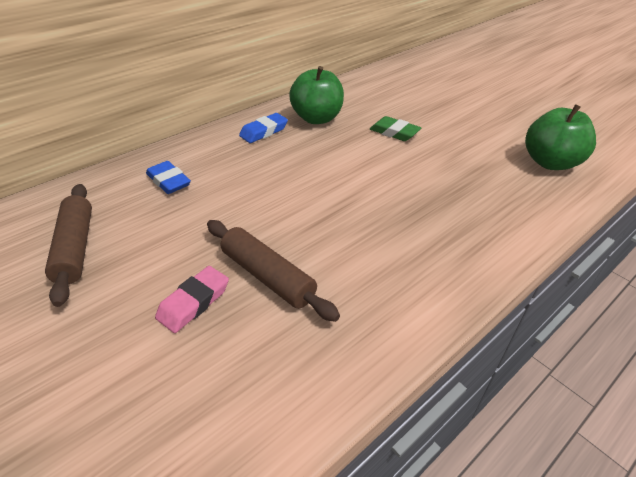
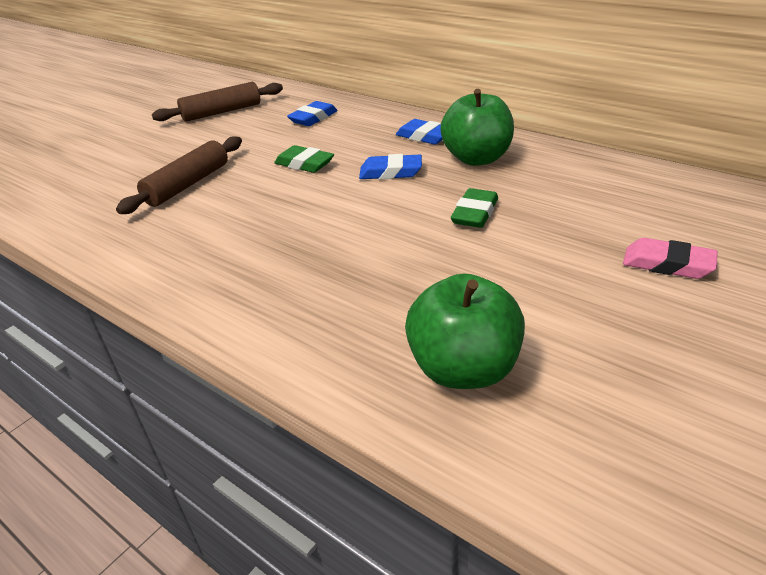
camera: 80 degrees right, 5 degrees down
(194, 302) = (161, 163): pink eraser -> pink eraser (667, 264)
(272, 195) = (304, 164): none -> green eraser
(317, 154) = (390, 172): none -> blue eraser

